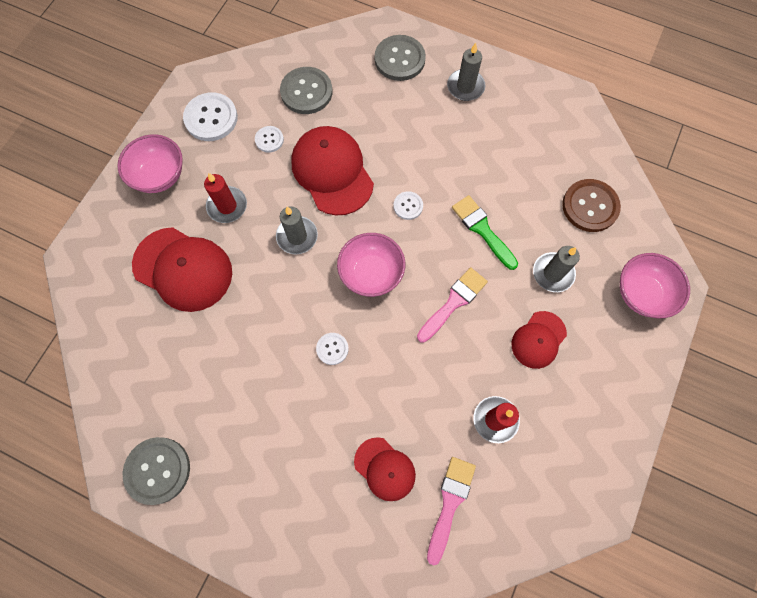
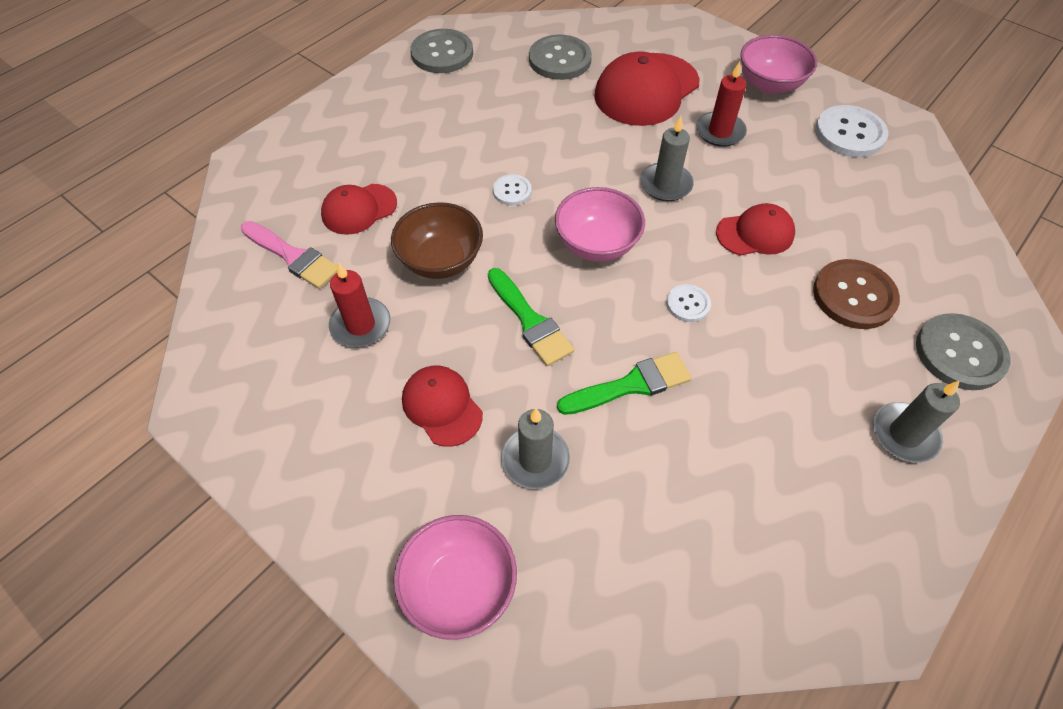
camera: 105 degrees right, 15 degrees down
(269, 140) = (812, 180): white button -> none
(306, 92) = (892, 229): grey button -> grey button (560, 59)
(332, 172) = (755, 233): red cap -> red cap, size x0.58
(419, 382) = (441, 260): none -> brown bowl
(453, 302) = (530, 321): pink brush -> green brush
(590, 206) = (639, 561): brown button -> brown button (854, 296)

